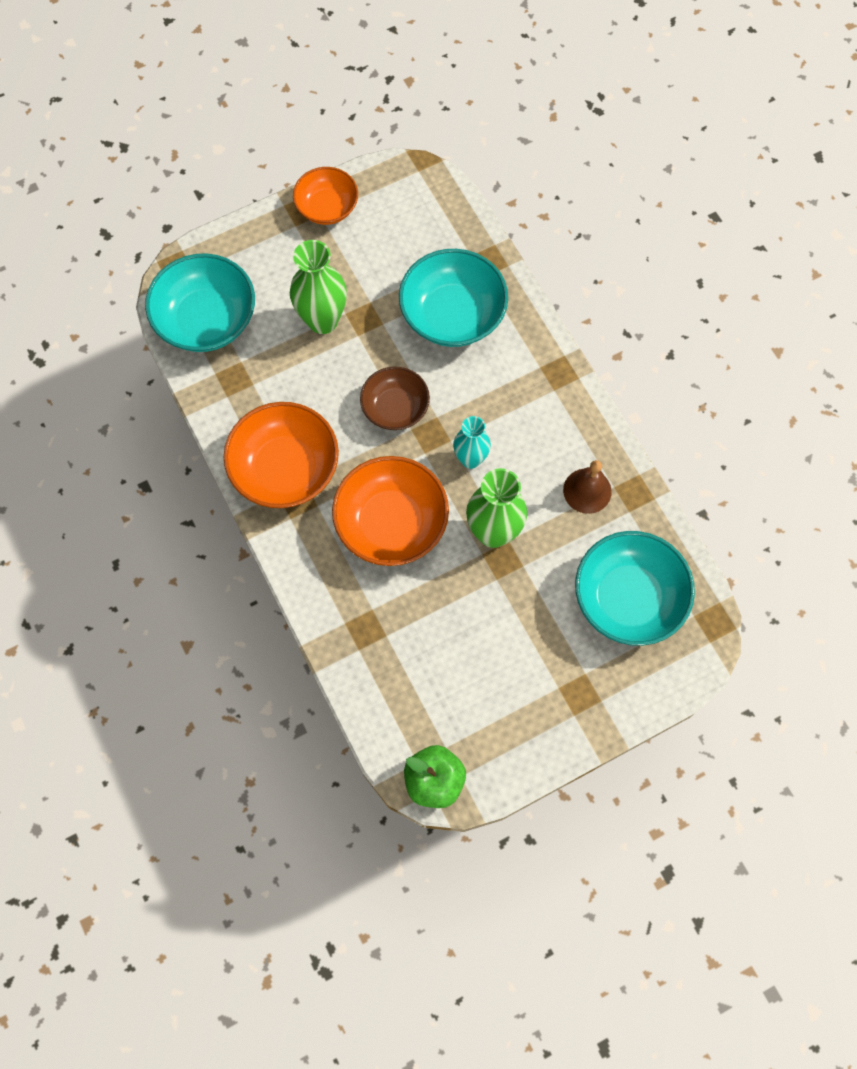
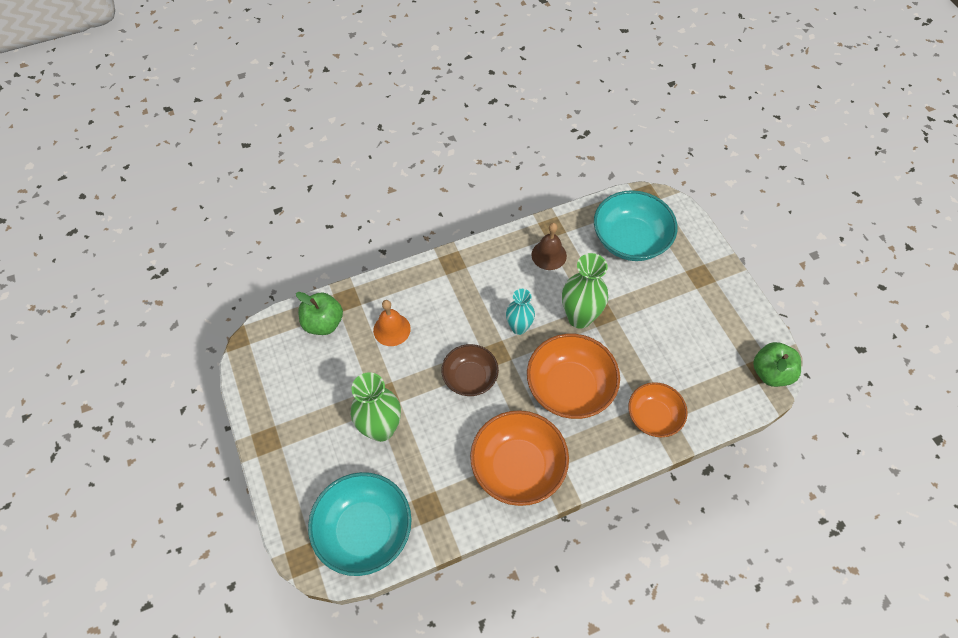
camera: 85 degrees left, 10 degrees down
(327, 207) = (268, 419): orange bowl -> orange bowl (653, 416)
(452, 315) = (391, 329): turquoise bowl -> orange bell
(453, 241) = (323, 323): none -> green apple

